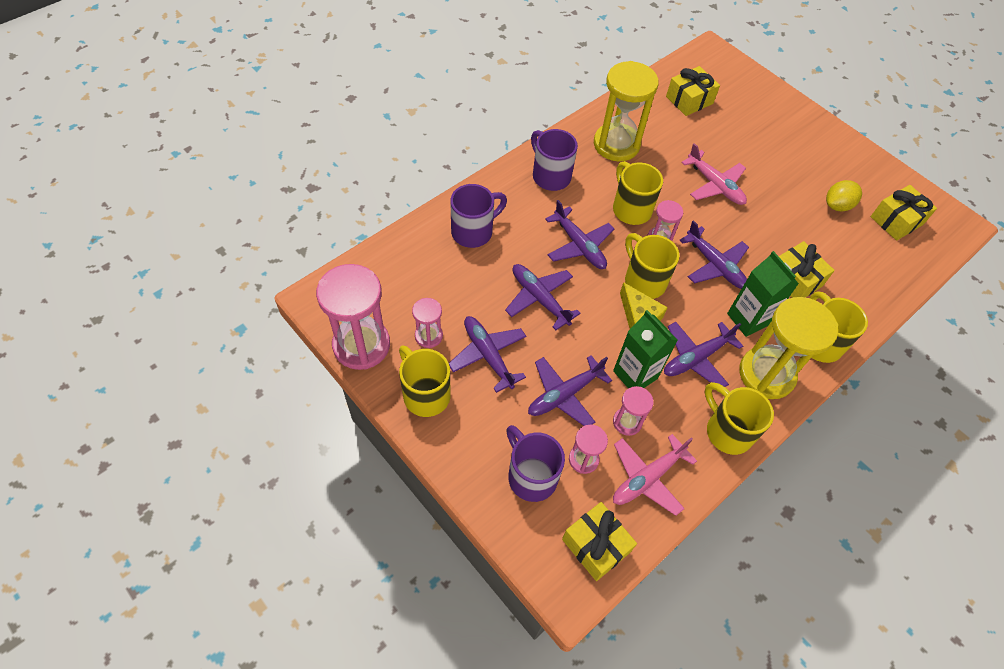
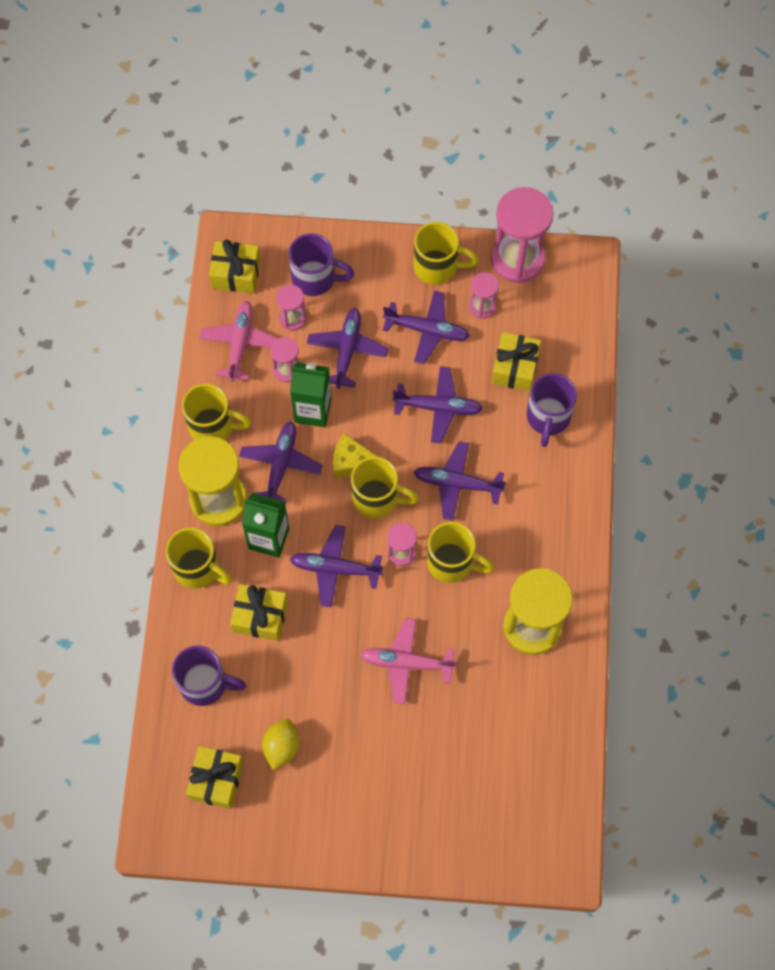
camera: 140 degrees right, 10 degrees up
(550, 176) = (550, 532): purple mug -> purple mug (205, 684)
(689, 100) = (522, 759): yellow gift -> yellow gift (515, 368)

